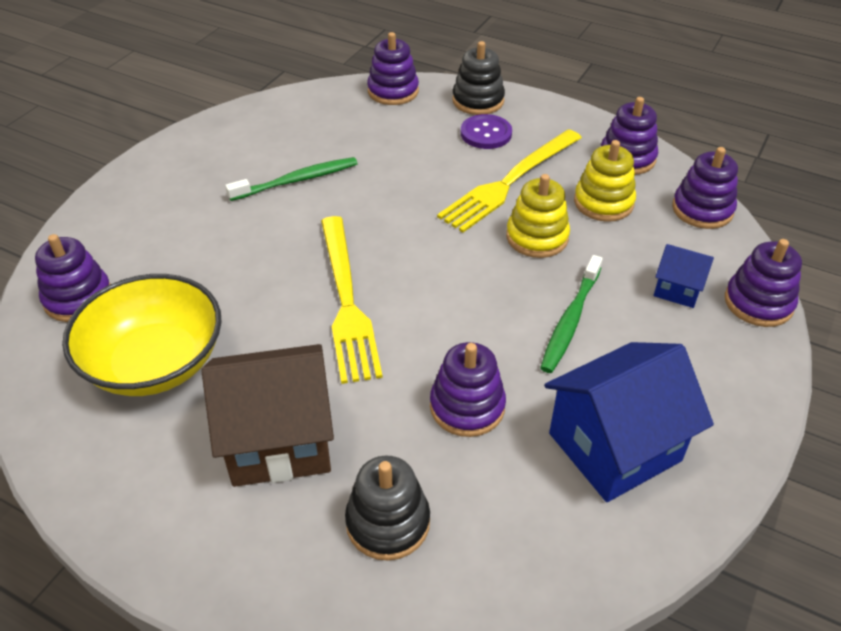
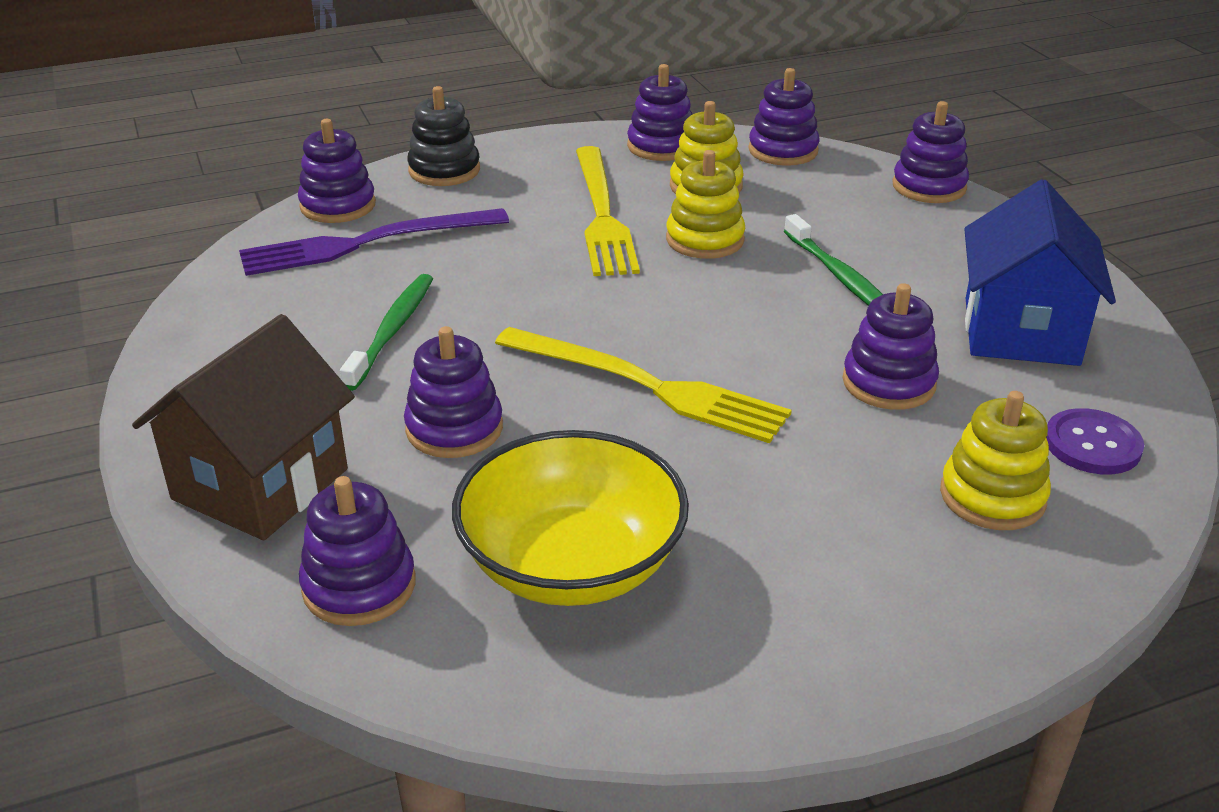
camera: 50 degrees left, 10 degrees down
(232, 253) = (454, 428): none -> purple stacking toy
(279, 440) = (807, 520): brown house -> brown house (260, 484)
(368, 122) = (366, 243): none -> purple fork
(388, 522) = (992, 496): black stacking toy -> yellow stacking toy
(486, 133) = (505, 191): purple button -> purple button (1092, 444)
(677, 289) = (867, 211): blue house -> none

